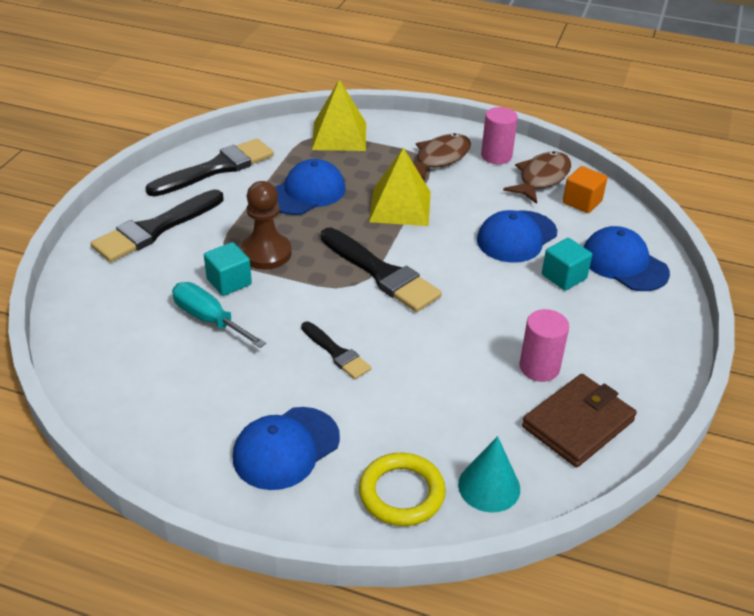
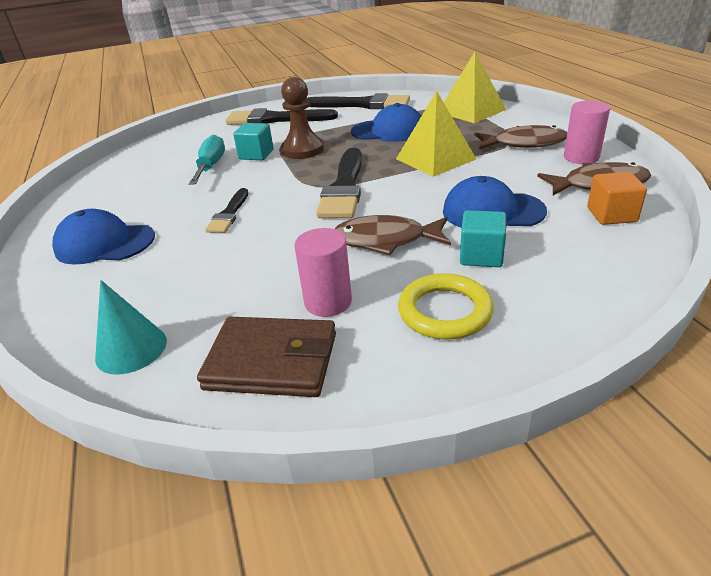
camera: 55 degrees right, 5 degrees down
(401, 493) = (89, 309): yellow ring -> yellow ring (445, 311)
(492, 301) = (386, 240): none -> brown fish
(624, 264) = (567, 277): blue cap -> none

